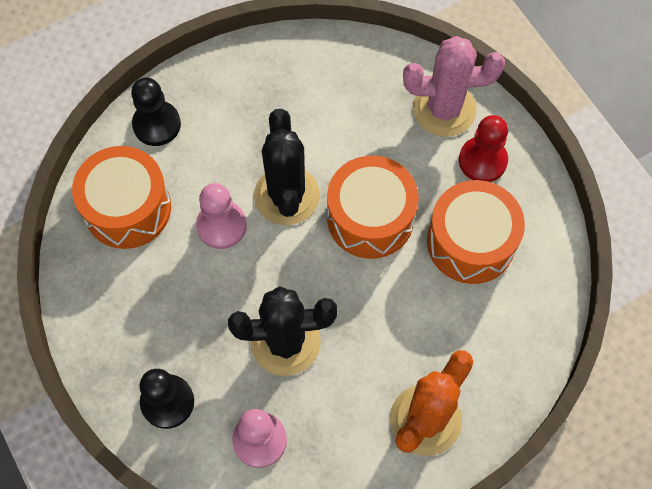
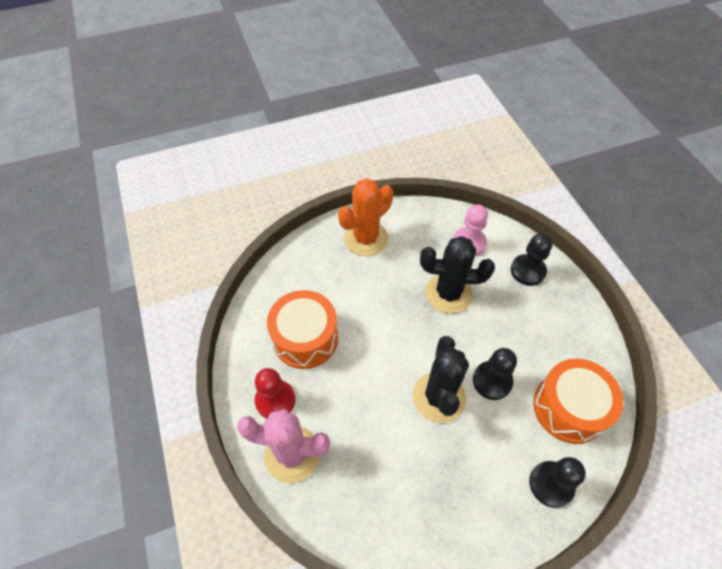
camera: 170 degrees left, 10 degrees down
(221, 226) = (492, 381): pink pawn -> black pawn
(370, 218) = (375, 368): orange drum -> none

